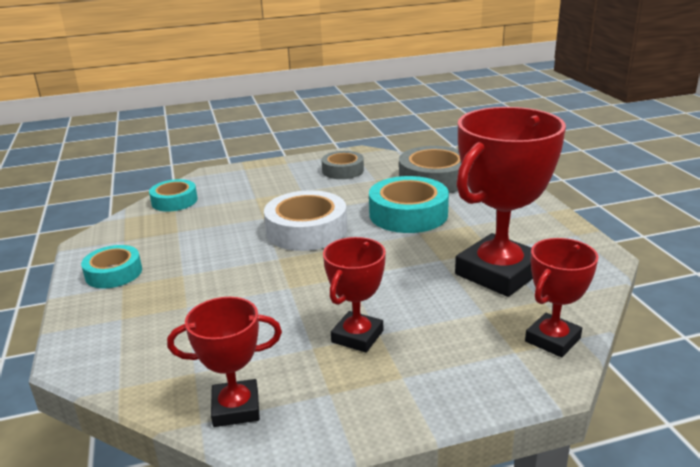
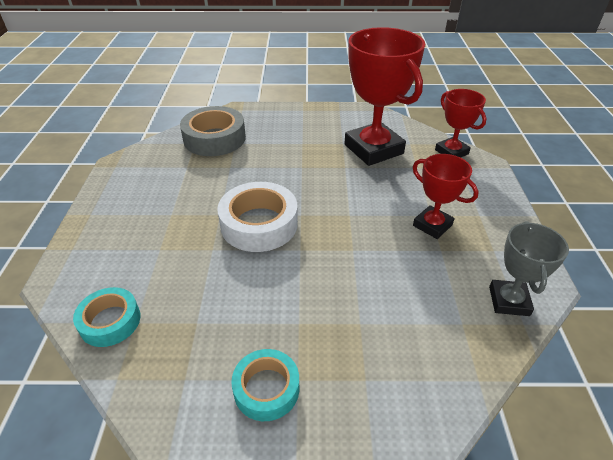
camera: 75 degrees left, 15 degrees up
(236, 408) = (508, 301): red trophy -> grey trophy
(343, 170) = (150, 181): grey tape -> none
(408, 214) = (267, 164): turquoise tape -> none

